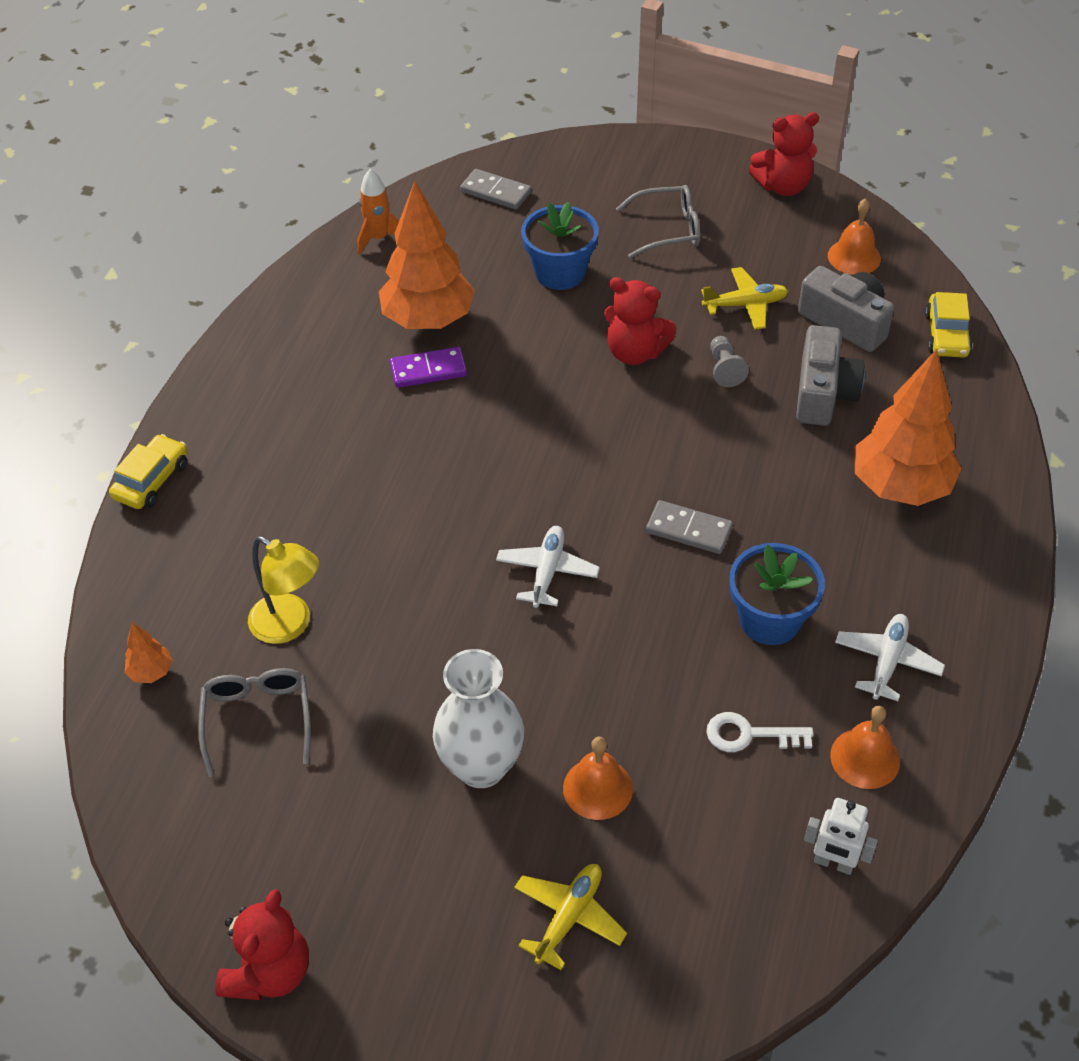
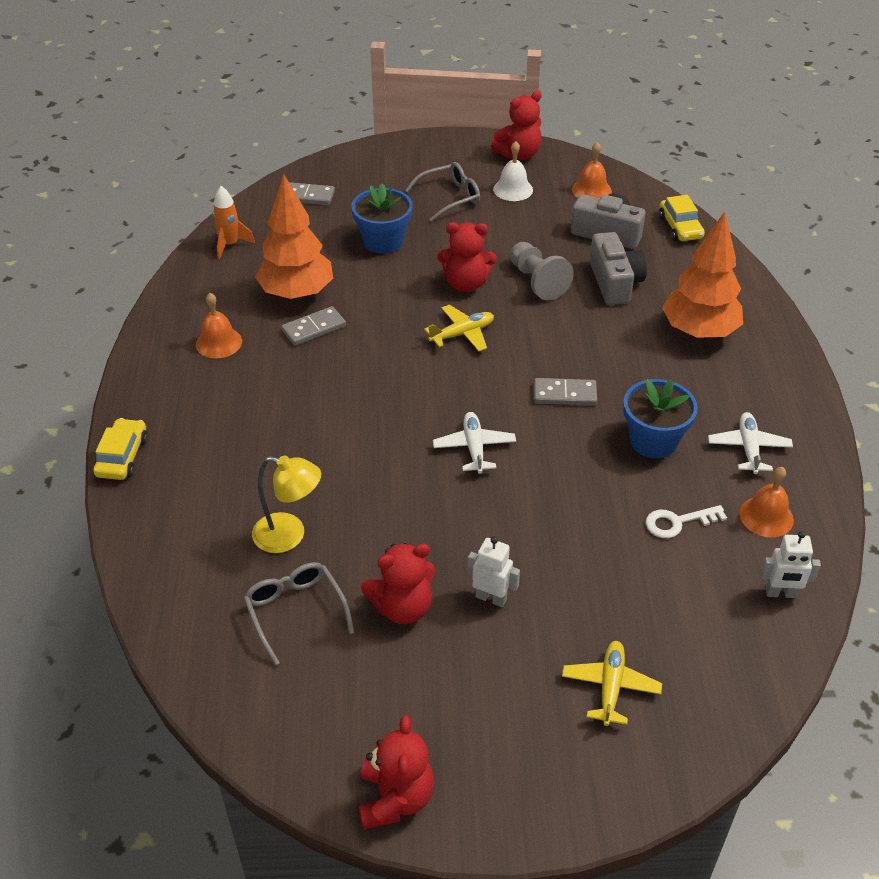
camera: 20 degrees left, 5 degrees down
(151, 672) = (189, 600): orange tree -> none
(376, 748) = (402, 607): none -> red teddy bear
(428, 370) = (314, 328): purple domino -> grey domino
(481, 766) = (491, 598): white vase -> white robot
(597, 788) = (586, 589): orange bell -> orange bell (219, 342)
(724, 369) = (537, 281): grey pawn -> grey pawn, size x1.66
(745, 305) = (530, 236): yellow plane -> yellow plane (462, 334)
(753, 235) = (513, 189): none -> white bell

